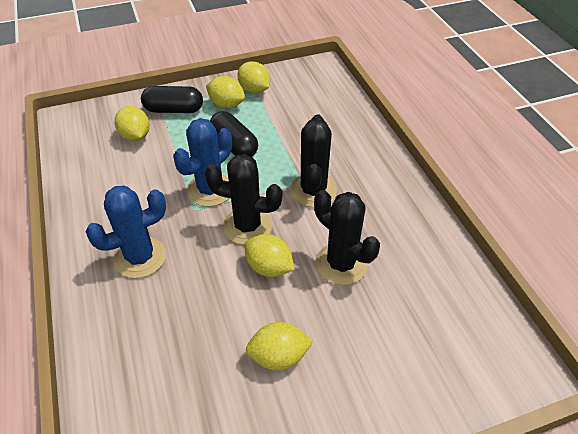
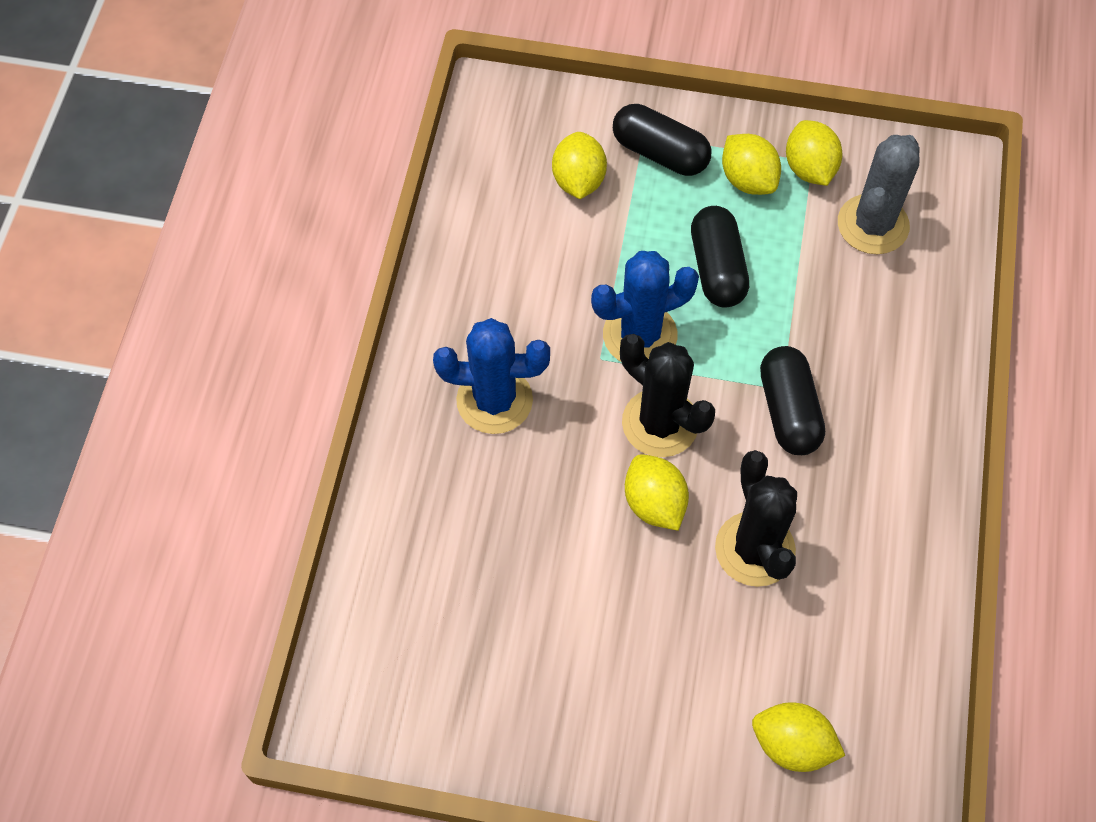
camera: 30 degrees right, 15 degrees up
(279, 356) = (598, 633): yellow lemon -> yellow lemon (792, 744)
(300, 100) = (873, 225): none -> grey cactus
(313, 191) = (788, 411): black cactus -> black capsule

